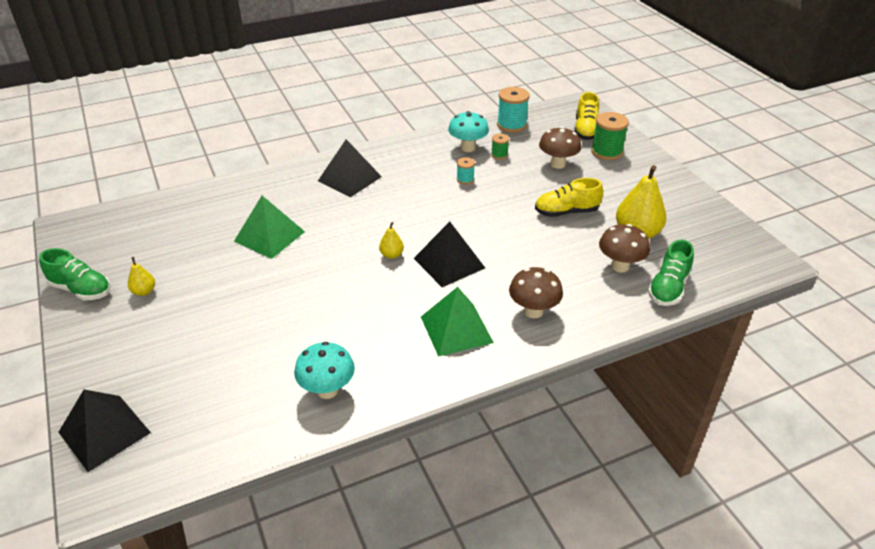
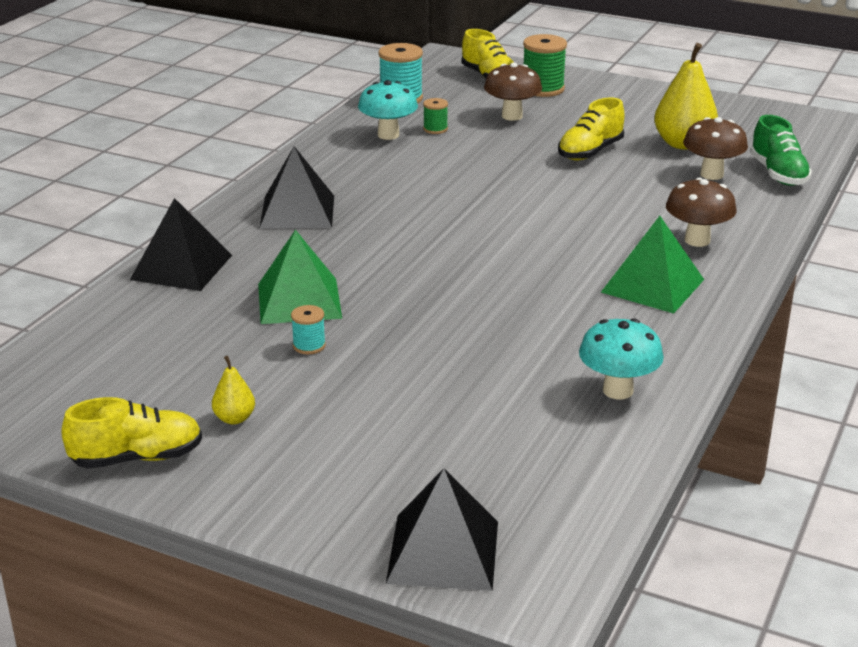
camera: 40 degrees left, 10 degrees down
(81, 289) = (137, 458): green shoe -> yellow shoe
(391, 255) = (477, 257): yellow pear -> none
(449, 263) = (549, 238): black pyramid -> black pyramid (181, 267)
(465, 179) = (437, 163): turquoise spool -> turquoise spool (309, 346)

